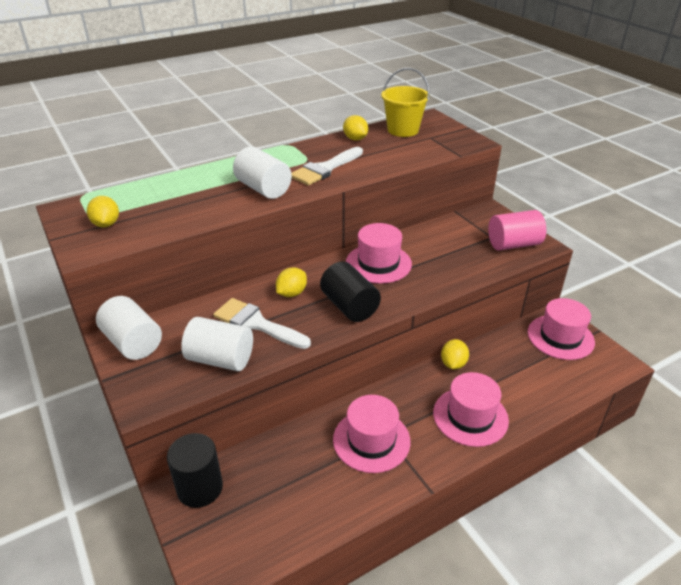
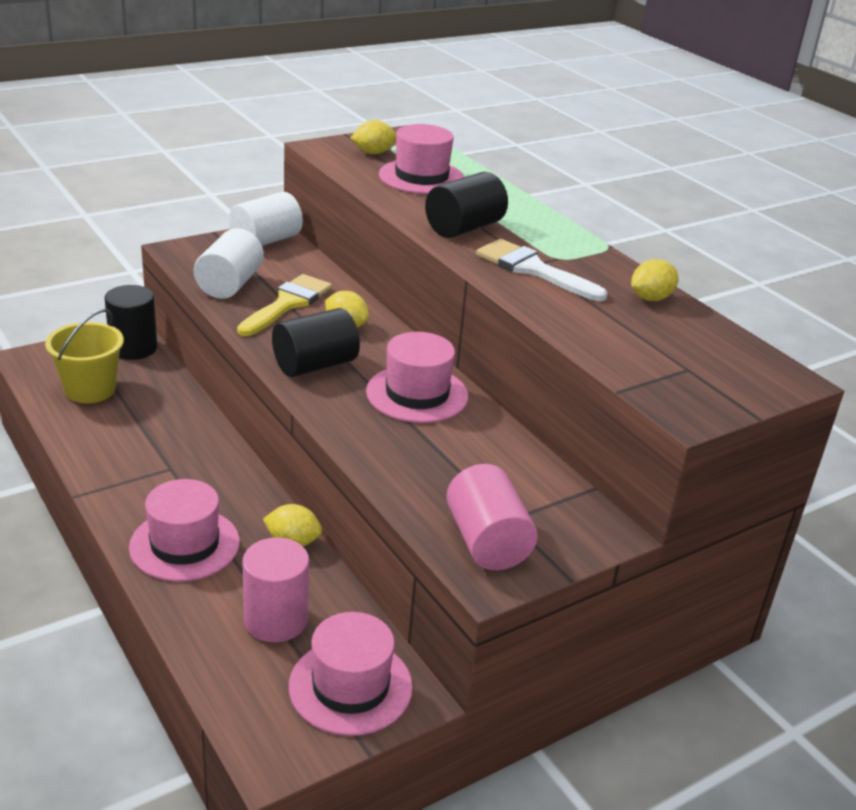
camera: 85 degrees right, 5 degrees down
(256, 324) = (287, 304): white brush -> yellow brush
(263, 189) = (464, 228): white cylinder -> black cylinder
(371, 440) = (165, 456): pink hat -> pink hat (421, 177)
(403, 130) = (709, 344): yellow bucket -> yellow bucket (90, 389)
(523, 368) = (276, 620): none -> pink cylinder

